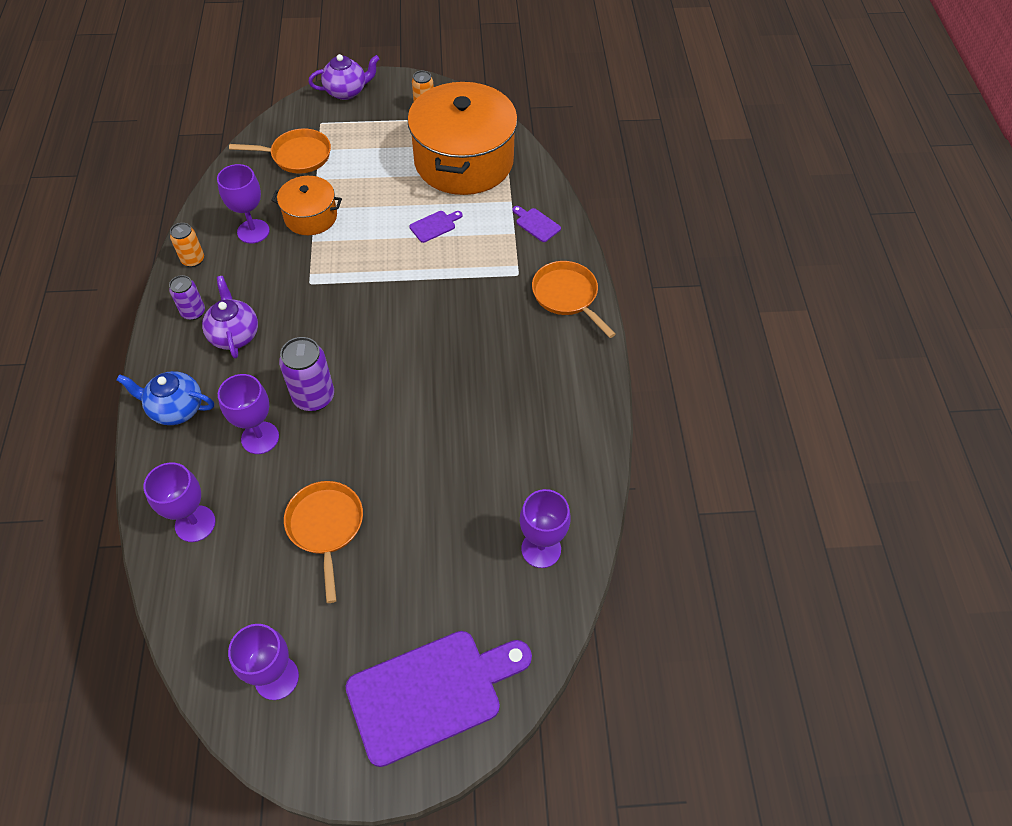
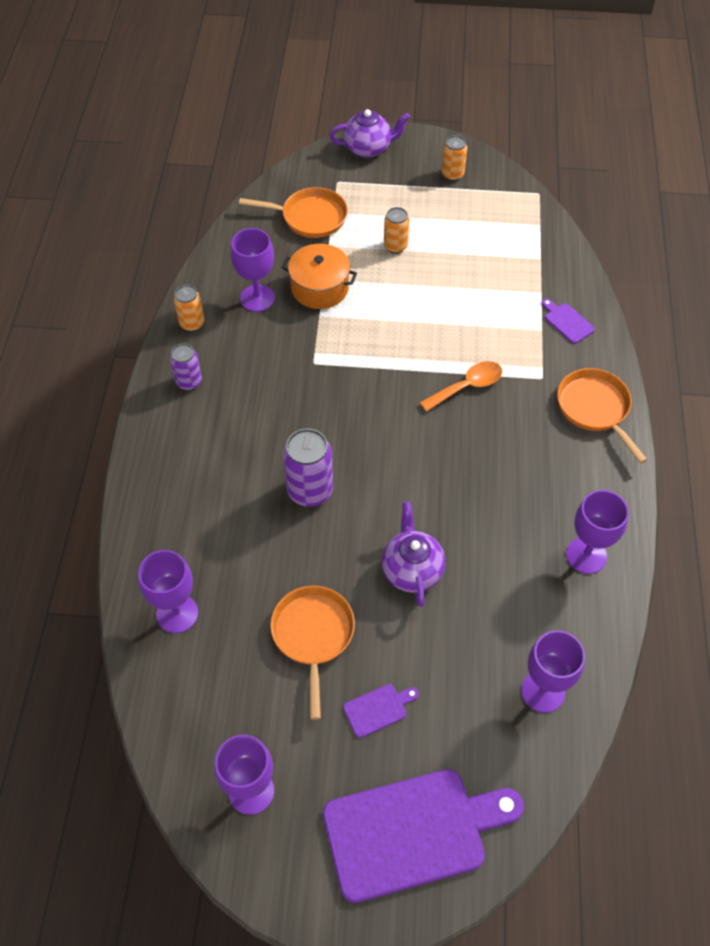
camera: 10 degrees right, 0 degrees up
(176, 409) = (165, 486): blue teapot -> none
(235, 335) = (230, 412): purple teapot -> purple teapot (412, 570)
(260, 438) = (250, 529): purple goblet -> purple goblet (586, 555)
(377, 174) = (395, 246): none -> orange can
(434, 226) = (454, 312): purple cutting board -> purple cutting board (378, 709)
(451, 289) = (467, 386): none -> orange spoon
(464, 161) = (492, 241): orange pot -> none

